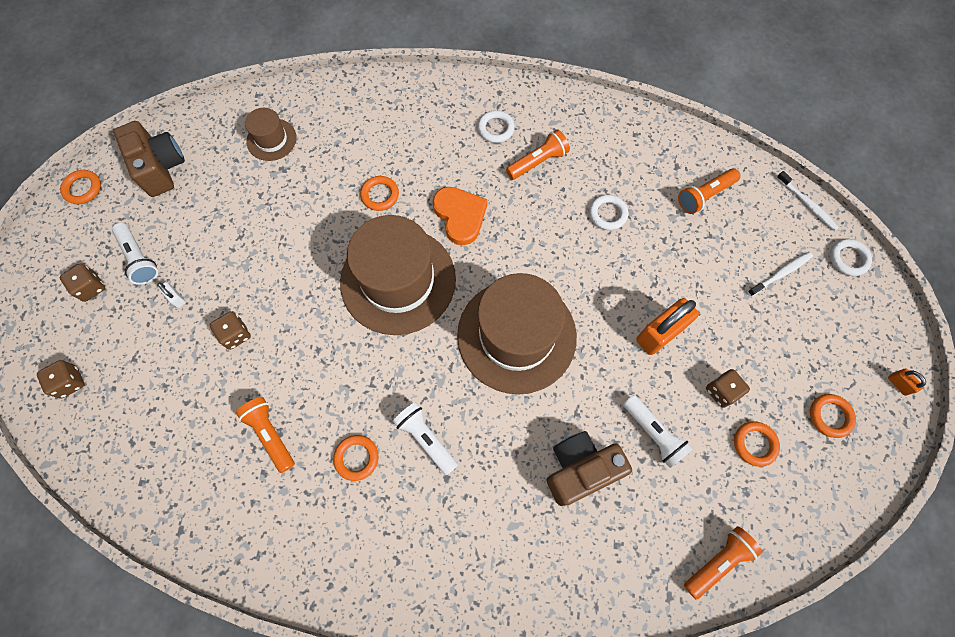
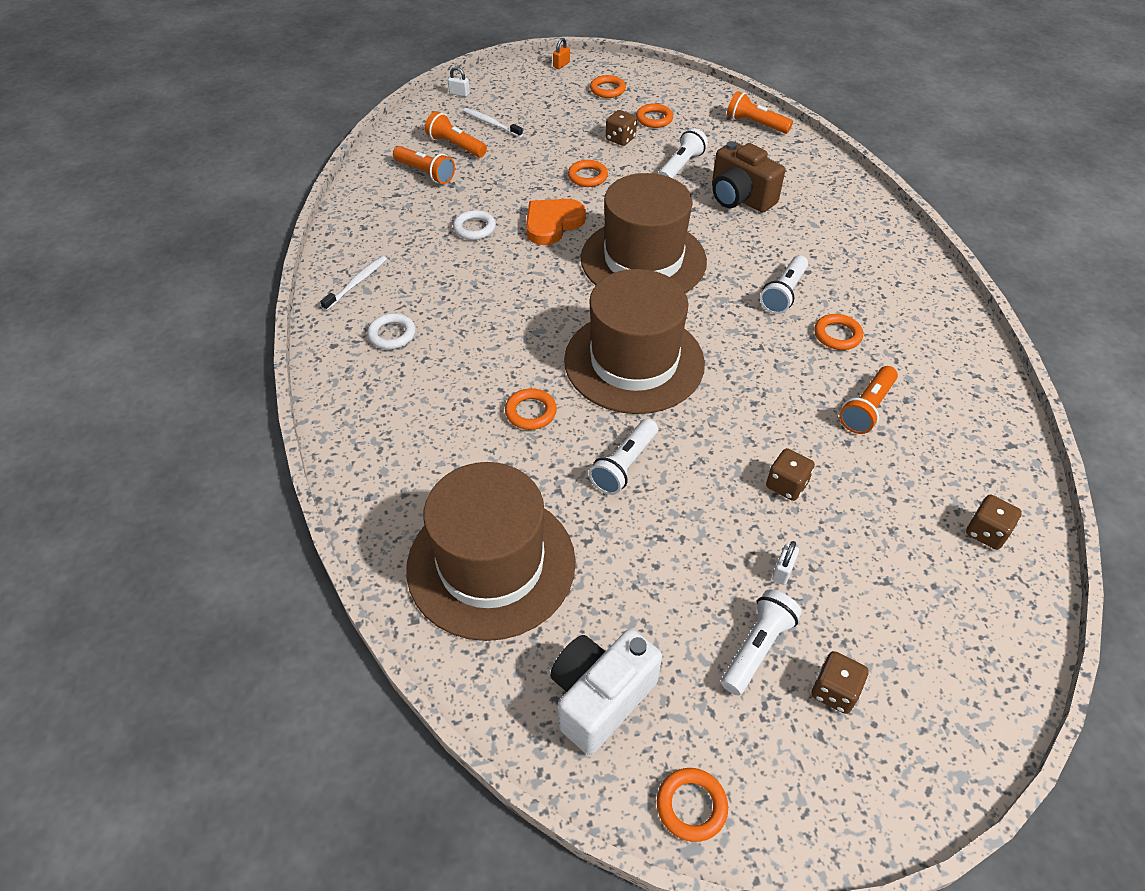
camera: 110 degrees left, 20 degrees down
(70, 382) = (964, 641): brown dice -> brown dice (986, 532)
(161, 168) = (600, 698): brown camera -> white camera
(271, 139) = (491, 564): brown hat -> brown hat, size x2.13
(305, 237) = (624, 465): none -> white flashlight
(460, 216) = (527, 334): orange heart -> orange heart (552, 224)
(538, 162) = (428, 290): orange flashlight -> orange flashlight (456, 146)
(660, 333) = (587, 177): orange padlock -> orange ring
(807, 204) = (411, 117): white toothbrush -> white toothbrush (357, 283)
(848, 259) = (459, 93): white ring -> white padlock

